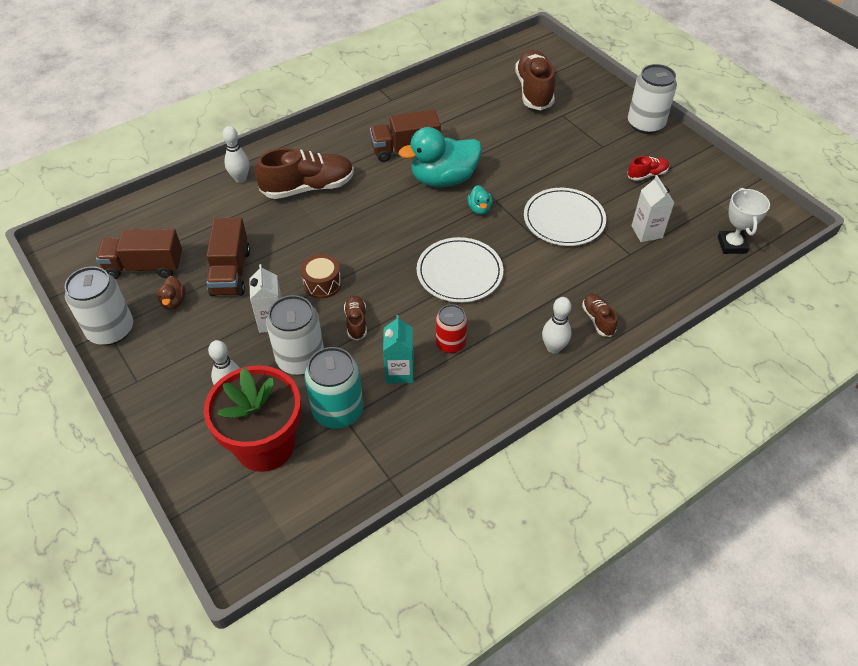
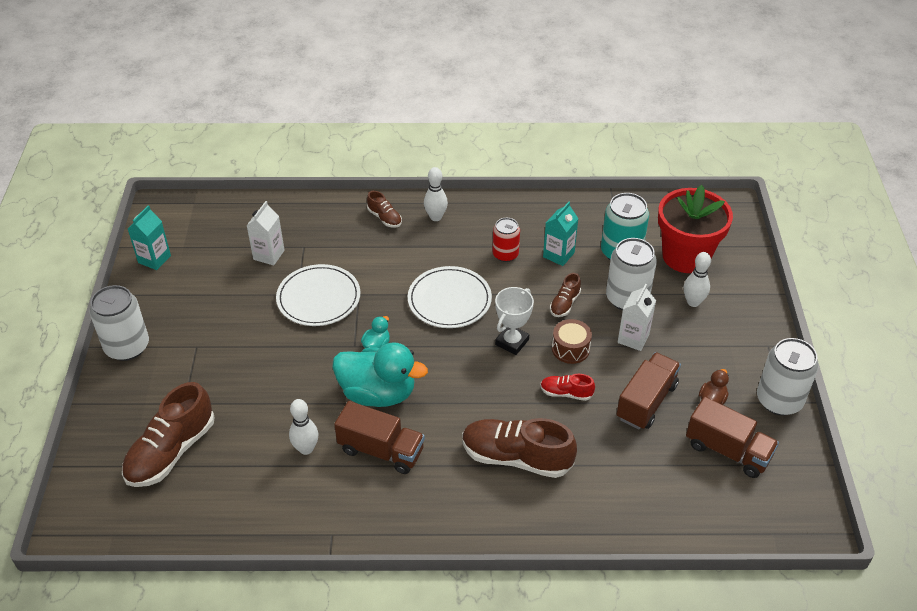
camera: 145 degrees left, 5 degrees down
(240, 178) = (580, 511): white bowling pin -> white bowling pin (306, 449)
(598, 319) = (384, 218): brown shoe -> brown shoe turned 60 degrees counterclockwise
(647, 175) = (200, 299): red shoe -> red shoe (566, 393)
(722, 183) = (154, 259): none -> turquoise carton
(732, 245) = (223, 214): white trophy -> white trophy (512, 342)

